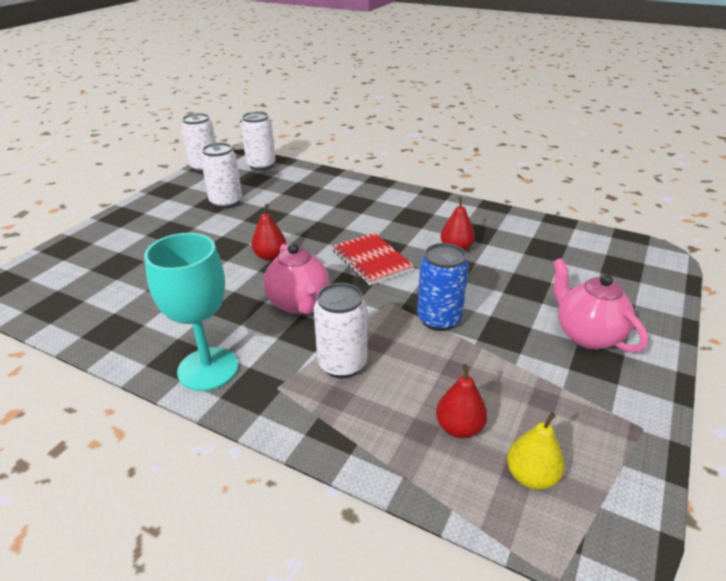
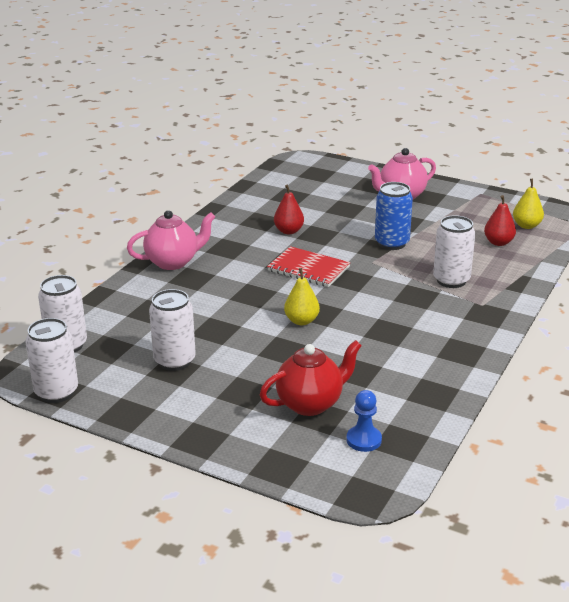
camera: 90 degrees left, 5 degrees down
(70, 286) = (364, 440): none -> blue pawn
(137, 260) = (310, 404): none -> red teapot
(208, 369) = (471, 336): turquoise goblet -> none
(270, 256) = (301, 321): red pear -> yellow pear
(299, 304) = (379, 301): pink teapot -> pink teapot (173, 262)
(372, 260) = (308, 269): red notebook -> red notebook turned 60 degrees clockwise

